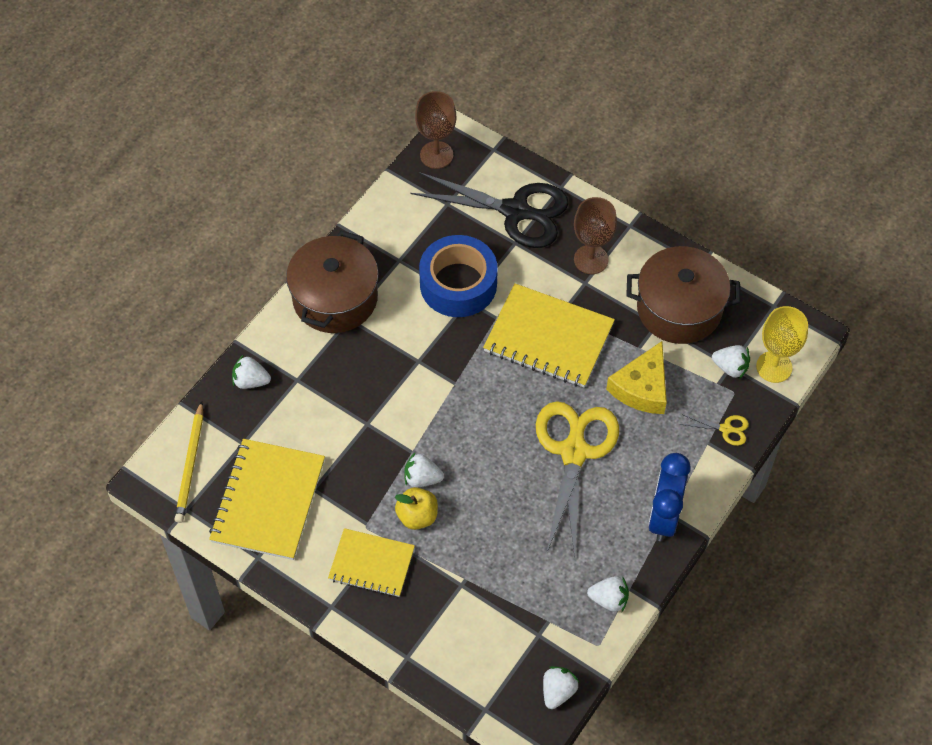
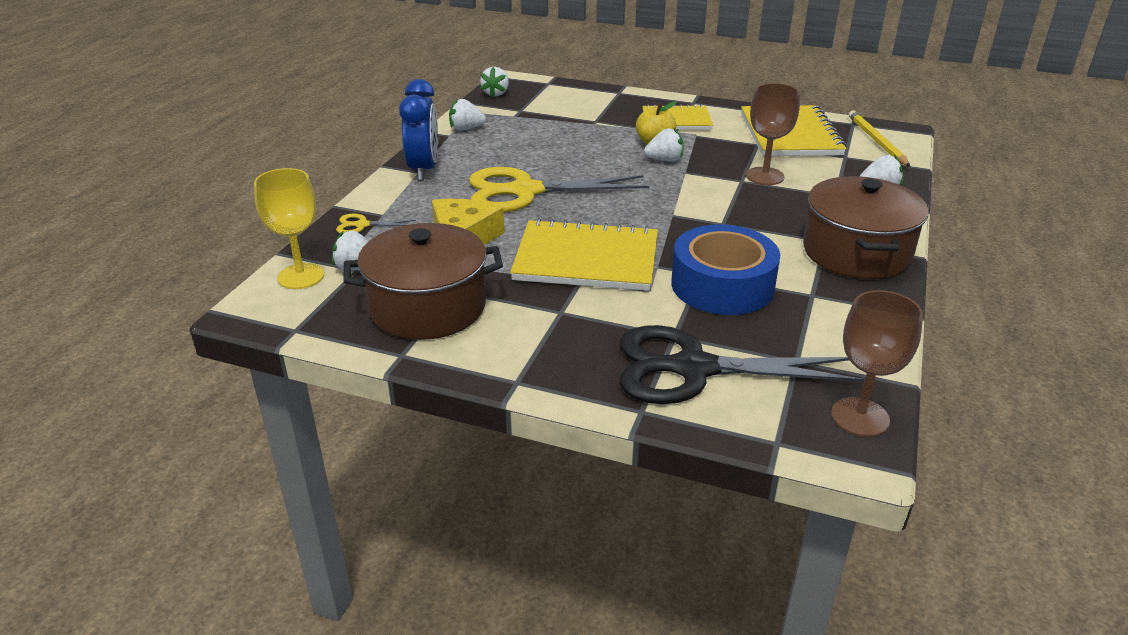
camera: 165 degrees right, 25 degrees down
(574, 451) = (524, 191): yellow scissors -> yellow scissors turned 90 degrees clockwise
(591, 259) = (561, 335): brown goblet -> brown goblet (765, 176)

